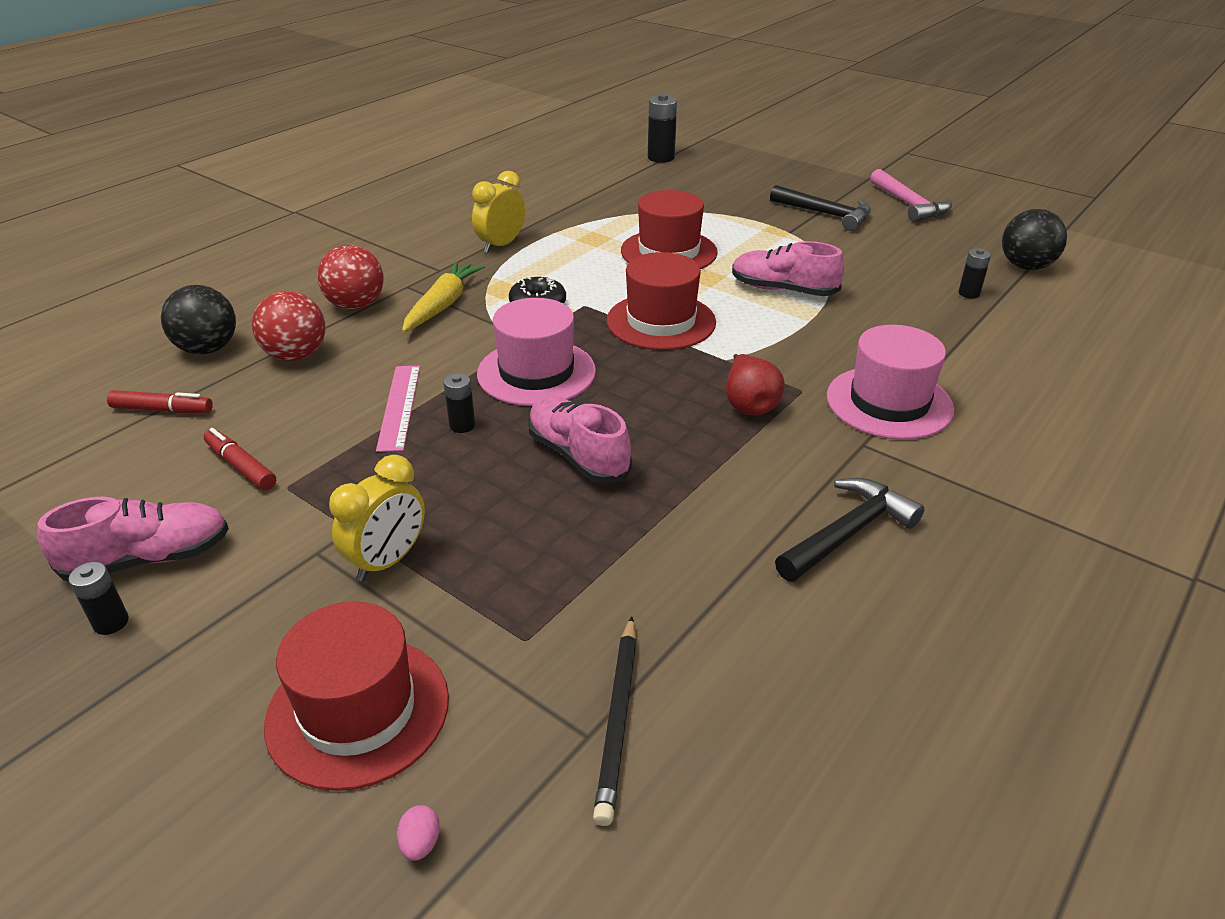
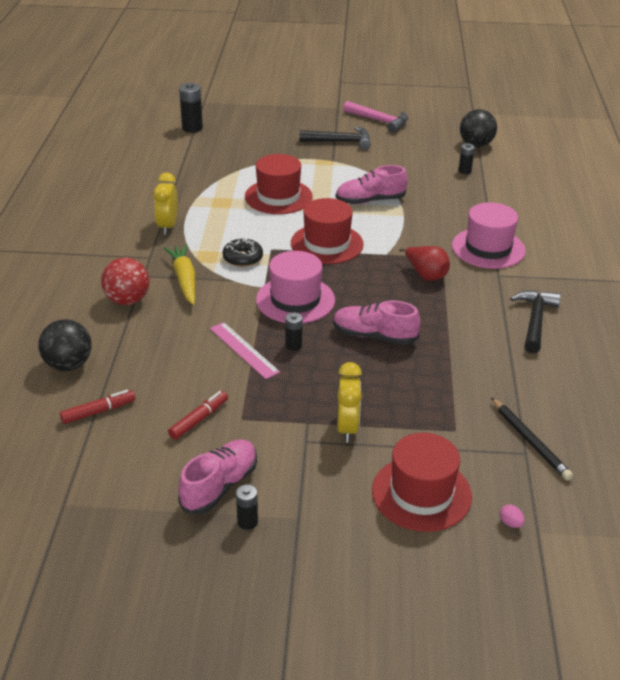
camera: 35 degrees left, 0 degrees up
(241, 466) = (199, 419): red marker -> red marker turned 120 degrees clockwise
(296, 355) = (135, 346): red ball -> none

